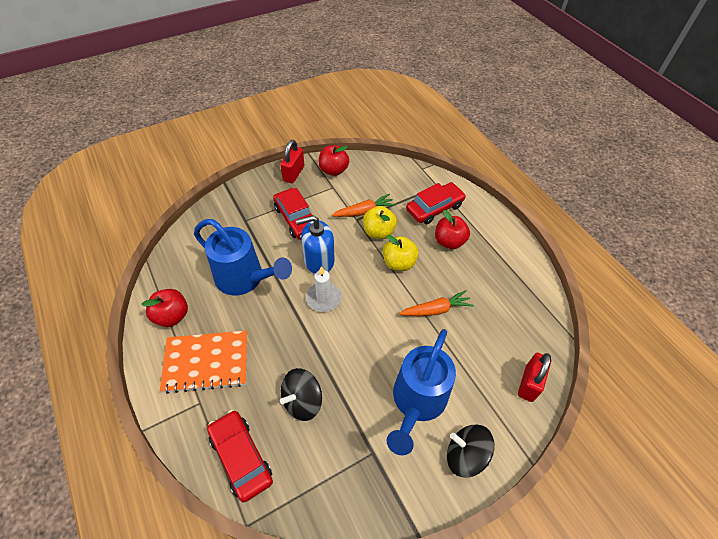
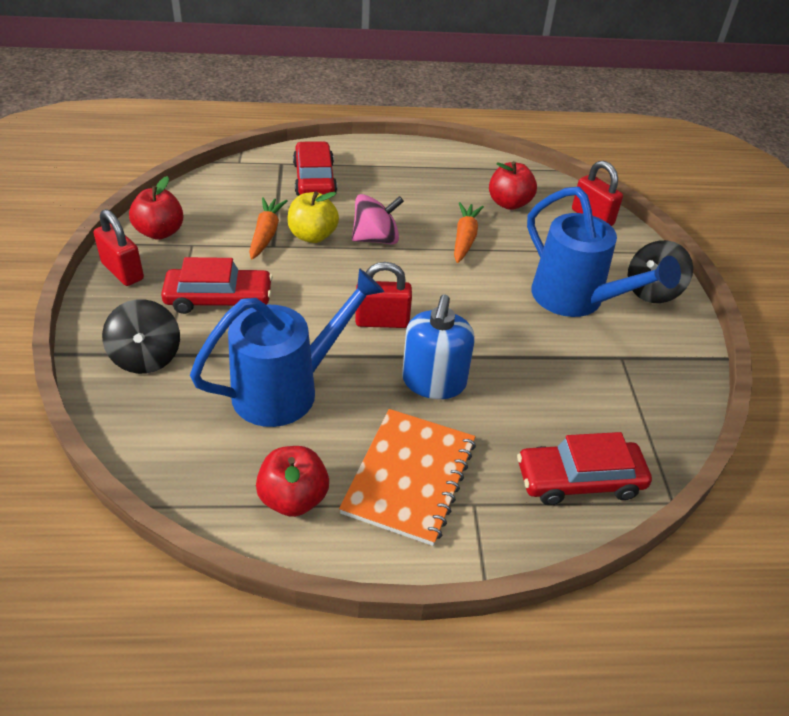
camera: 65 degrees left, 10 degrees down
(302, 401) = (527, 394): black spinning top -> black spinning top (146, 357)
(319, 260) = (315, 304): blue soap dispenser -> blue soap dispenser (433, 382)
(323, 298) = (382, 321): white candle -> red padlock
(398, 263) = (376, 239): yellow apple -> pink spinning top
(449, 241) = (376, 190): red apple -> red apple (509, 203)

